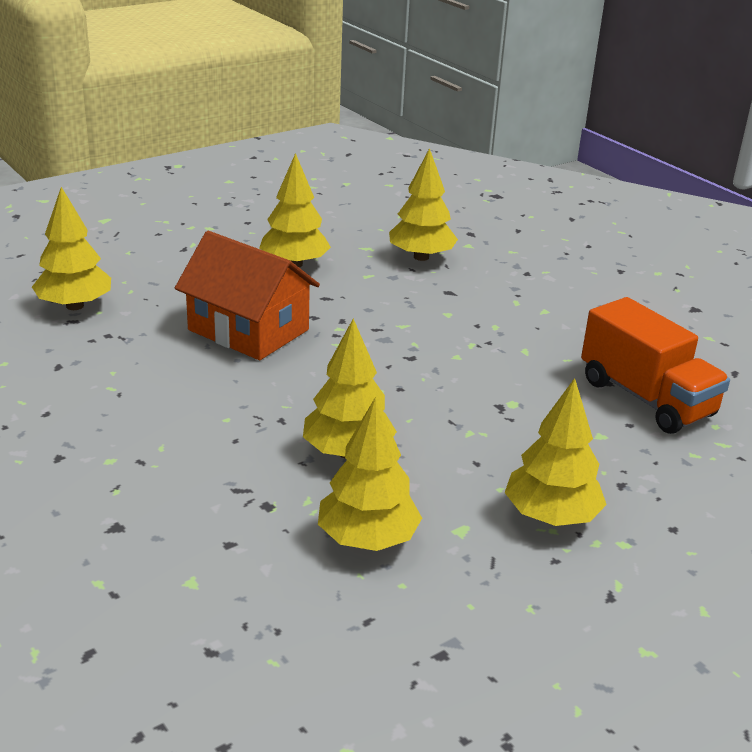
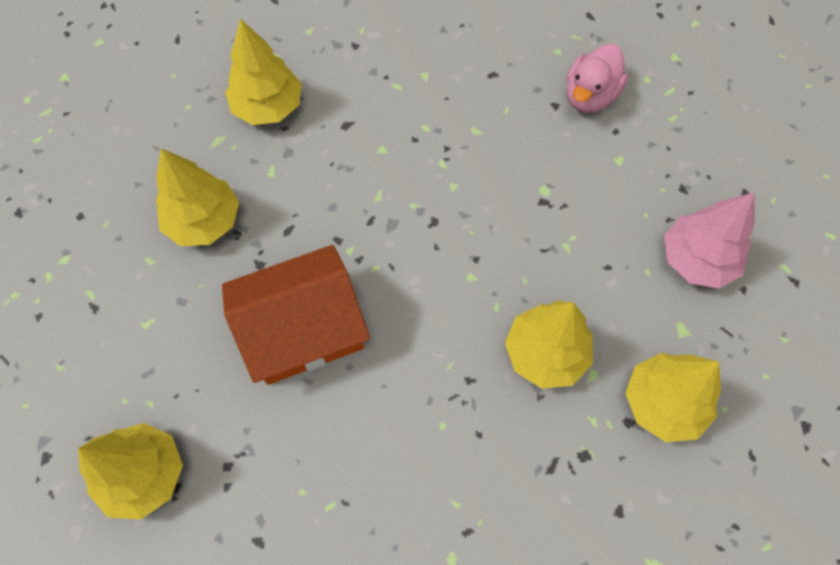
camera: 55 degrees left, 35 degrees up
(551, 516) = (697, 260): yellow tree -> pink tree
(646, 398) = (590, 96): orange truck -> pink duck

